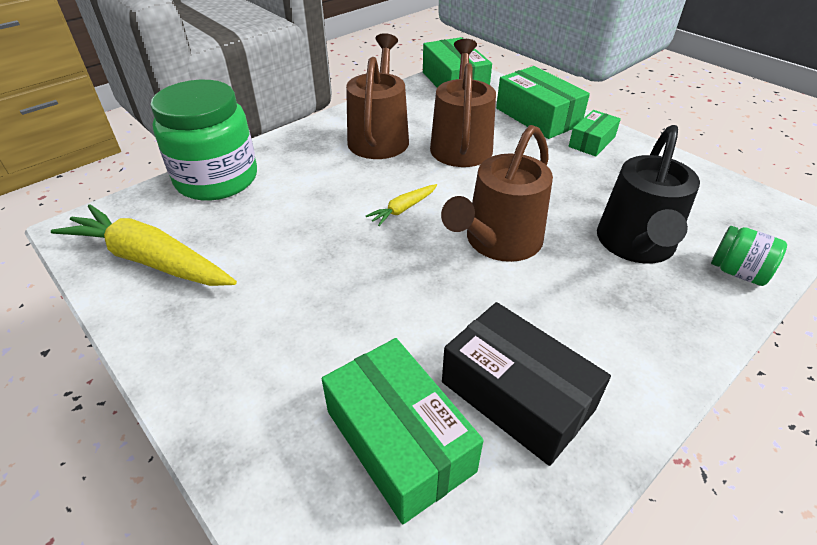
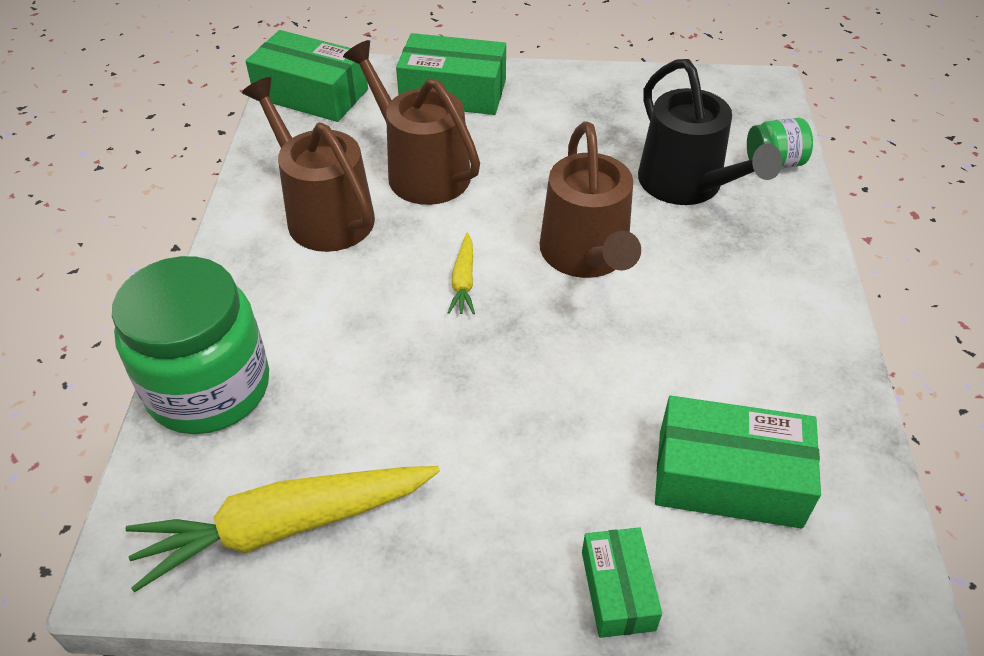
camera: 45 degrees left, 5 degrees up
(517, 395) = (756, 377): black box -> none
(592, 142) = (536, 95): green box -> green box (618, 590)

